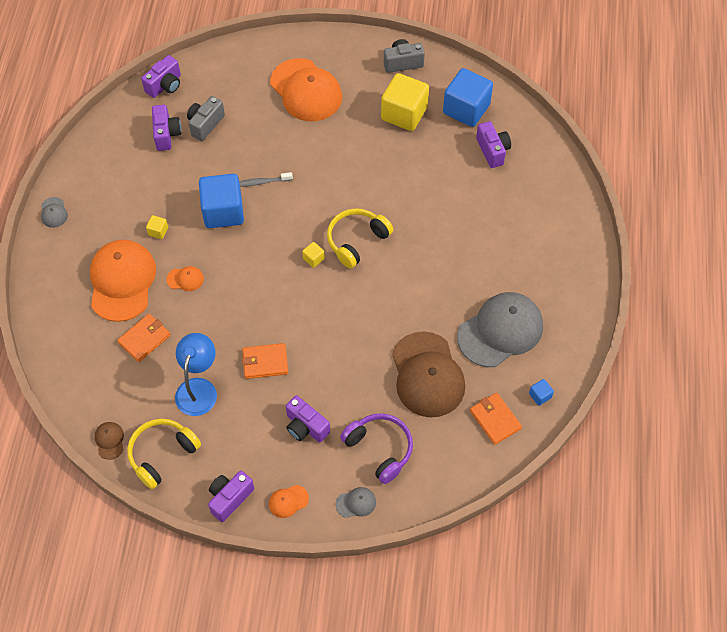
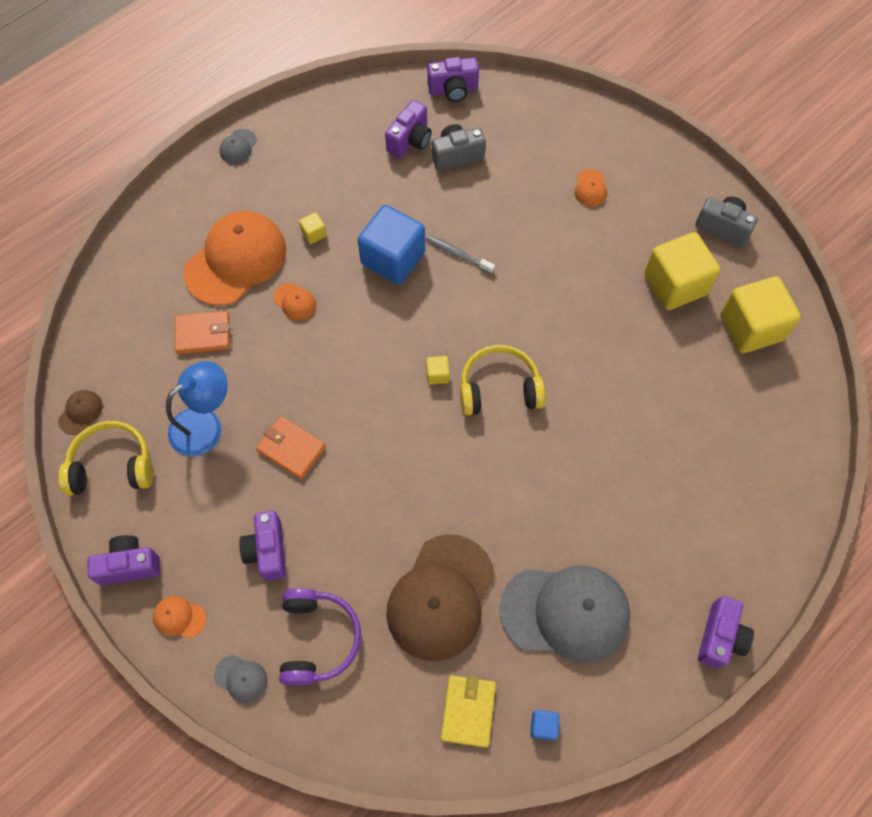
camera: 40 degrees right, 5 degrees up
(306, 90) = (590, 188): orange cap -> orange cap, size x0.41
(466, 109) = (751, 327): blue cube -> yellow cube
(492, 151) = (740, 396): purple camera -> purple camera (720, 637)
(495, 419) = (468, 711): orange wallet -> yellow wallet

